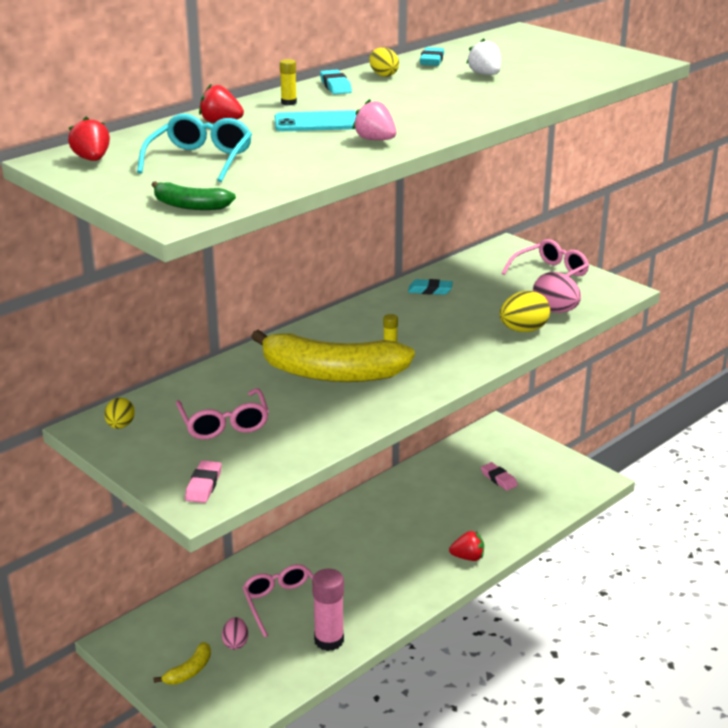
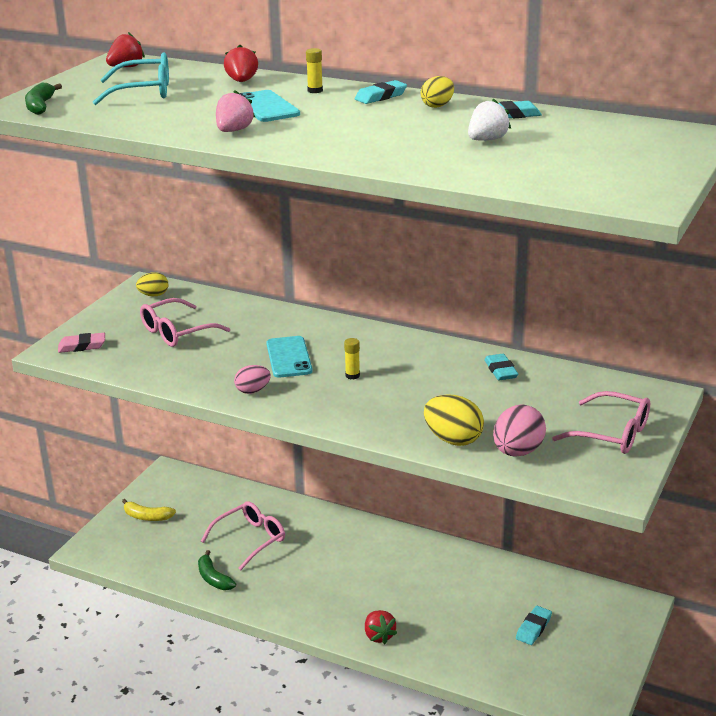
camera: 70 degrees right, 0 degrees up
(235, 643) = (189, 529): pink egg -> pink egg (253, 391)
(329, 640) = (213, 578): pink glue stick -> green banana
(331, 373) = (289, 357): yellow banana -> turquoise phone
(499, 479) = (533, 628): pink eraser -> turquoise eraser

